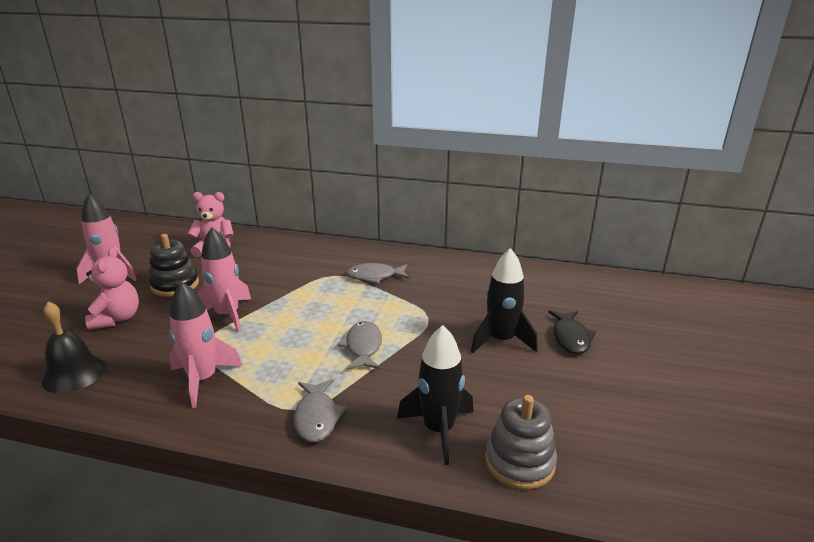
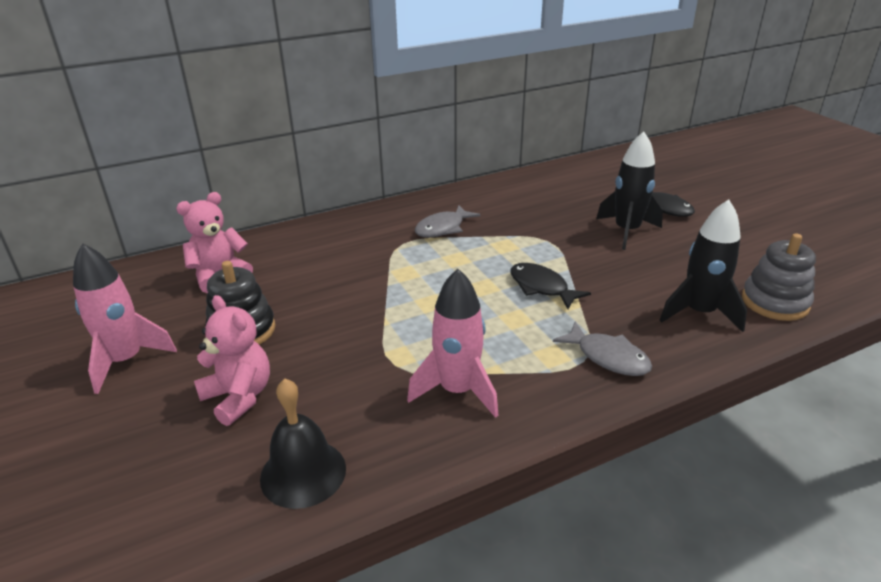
camera: 40 degrees left, 5 degrees up
(227, 315) = (366, 327): pink rocket -> none
(363, 347) = (541, 287): grey fish -> black fish

